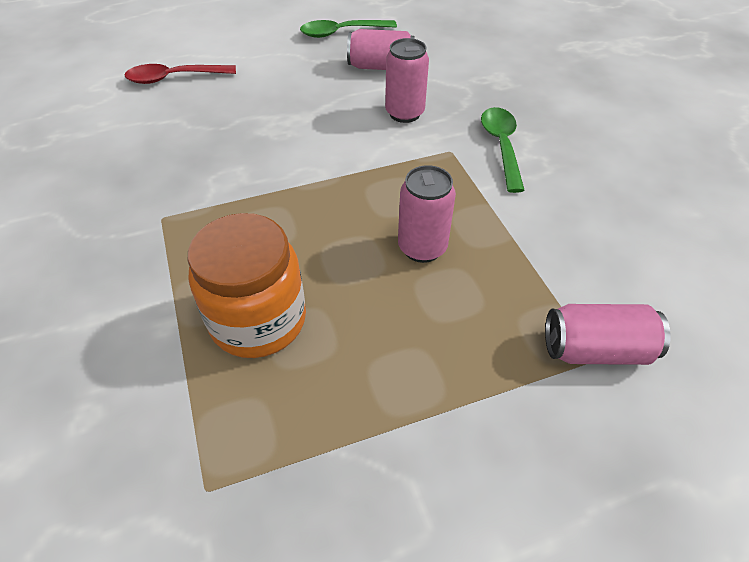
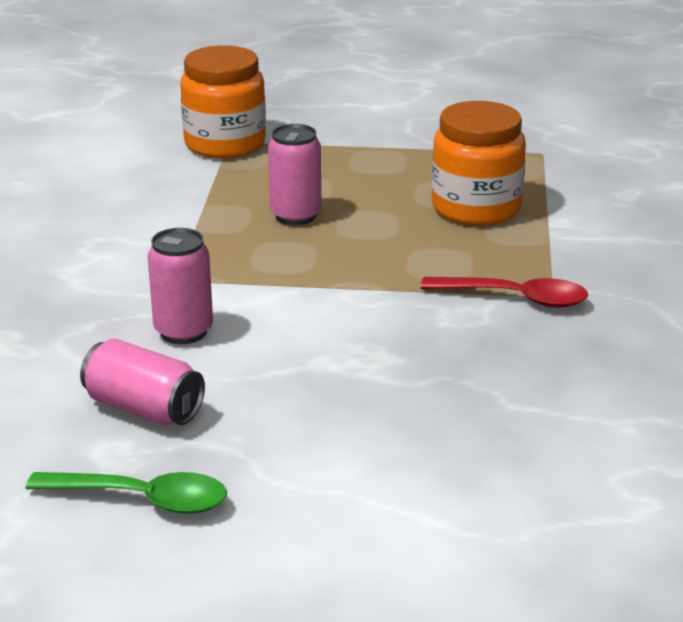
camera: 155 degrees left, 20 degrees down
(174, 78) = (501, 481): red spoon -> red spoon (515, 298)
(501, 146) = (113, 269): green spoon -> none
(596, 350) = (225, 144): pink can -> orange jar

